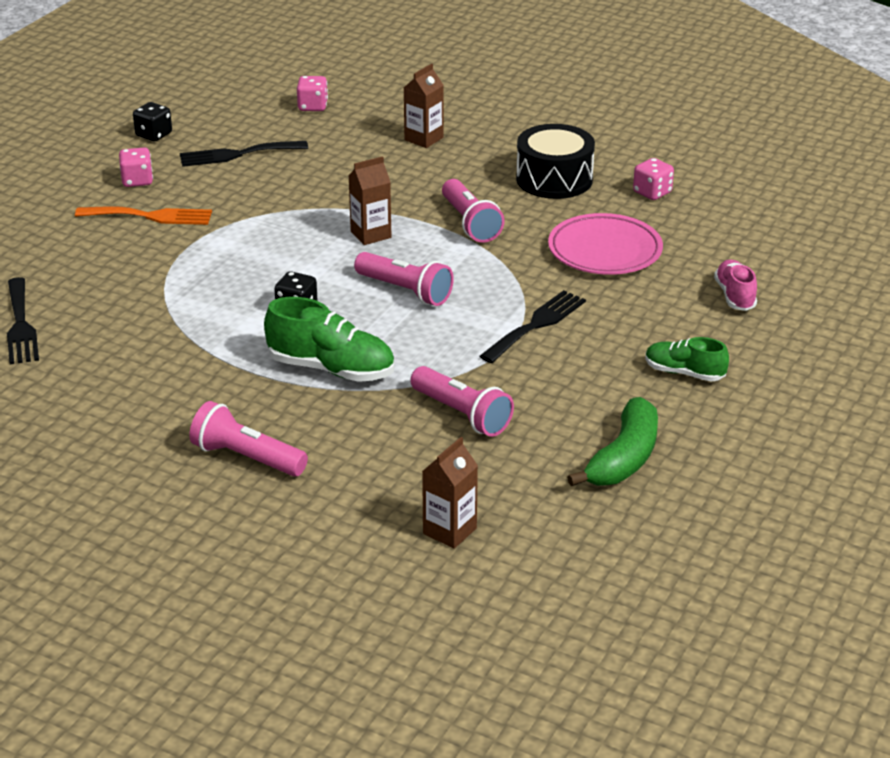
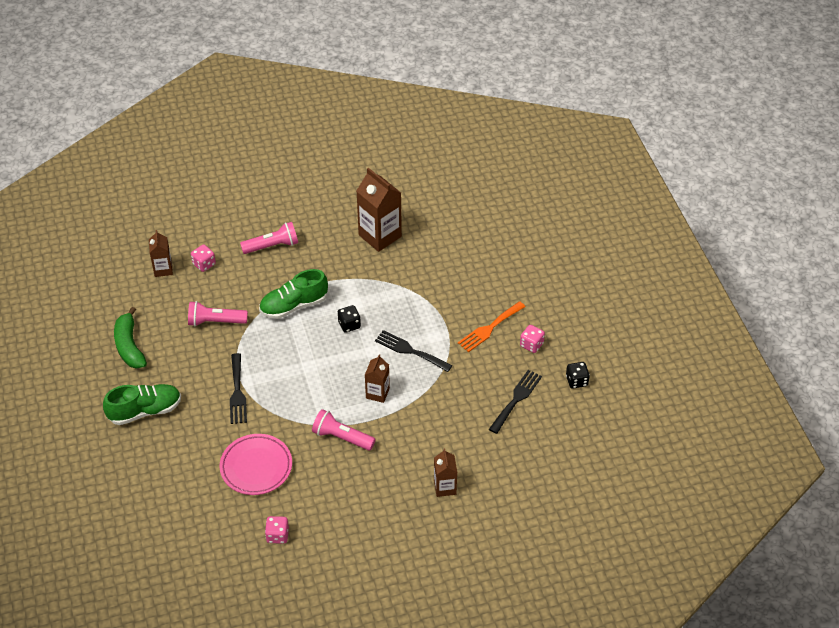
camera: 135 degrees right, 15 degrees up
(20, 325) = (444, 237): black fork -> black fork (410, 351)
(90, 376) = (380, 236): none -> brown carton
(312, 106) = (537, 468): pink dice -> pink dice (204, 264)
(405, 291) = (317, 369): pink flashlight -> none
(554, 179) = (339, 506): black drum -> none
(684, 373) = (145, 411): green shoe -> green shoe, size x1.62
(735, 296) = (164, 481): pink shoe -> none

